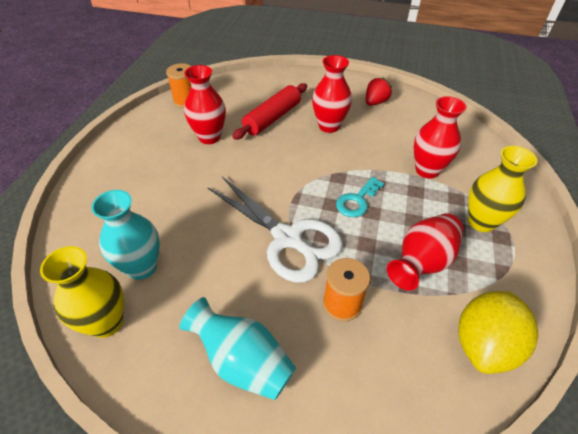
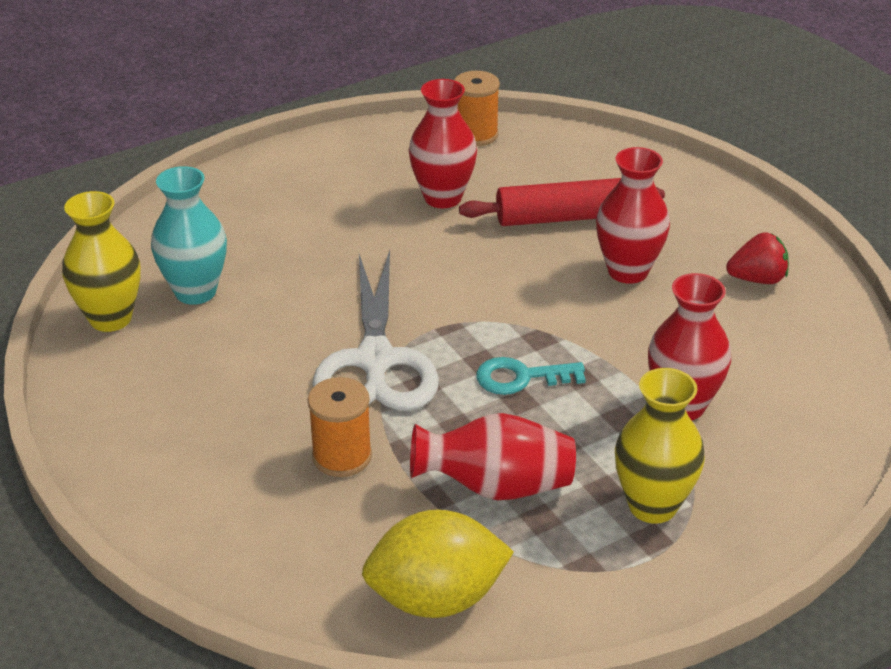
camera: 45 degrees right, 10 degrees down
(242, 361) = (181, 430): turquoise vase -> none

